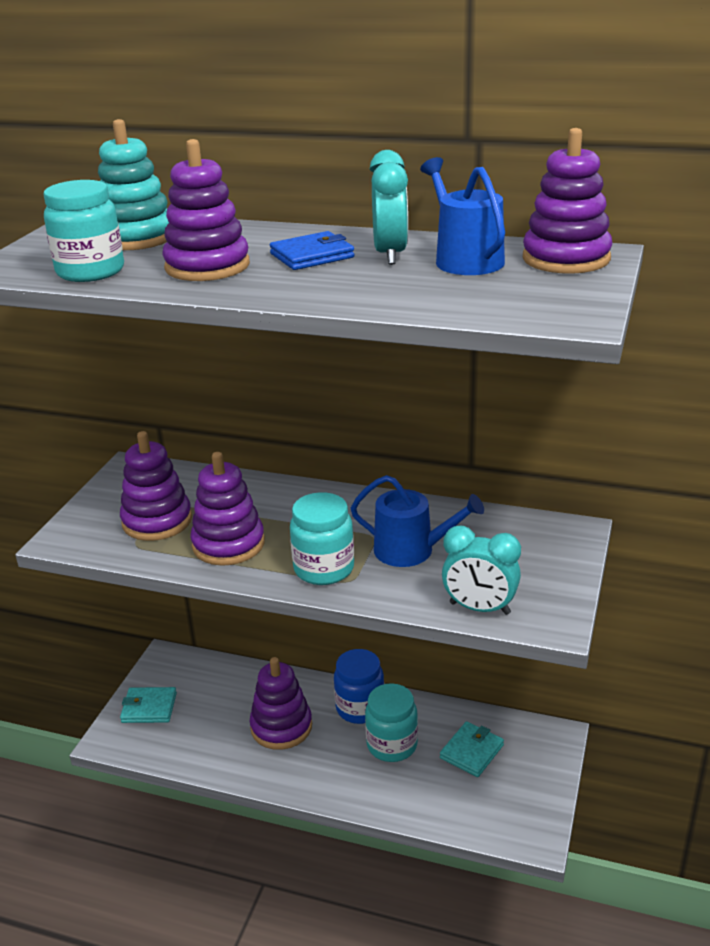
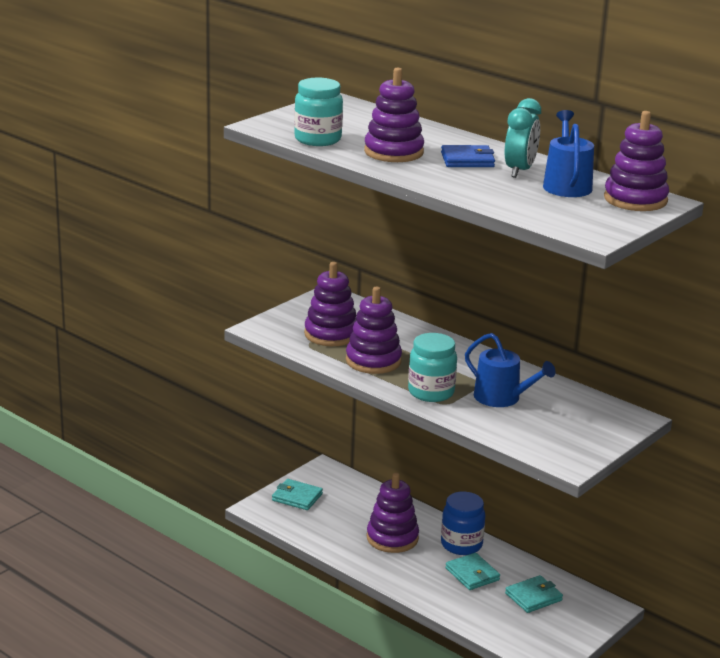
camera: 20 degrees right, 5 degrees down
(136, 237) = (362, 122): turquoise stacking toy -> none
(392, 745) = (472, 574): turquoise jar -> turquoise wallet
(479, 608) = (524, 442): turquoise clock -> none

